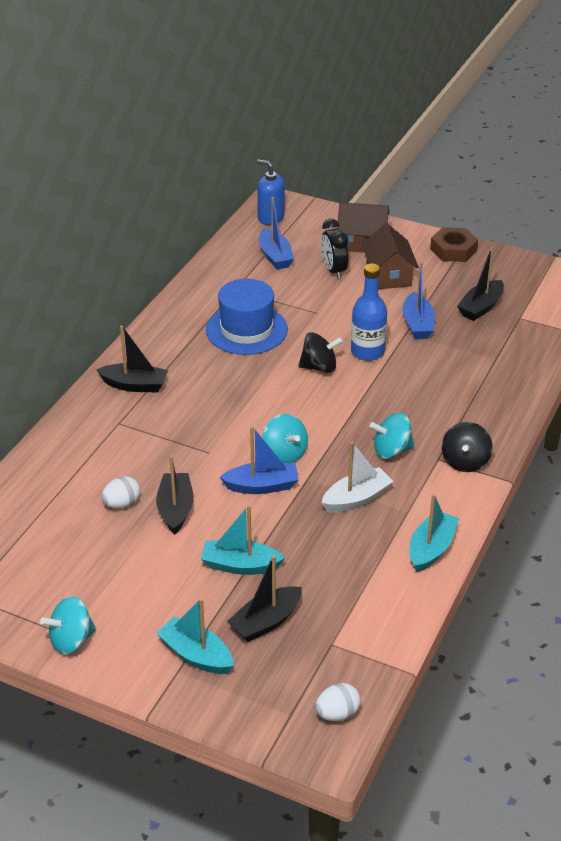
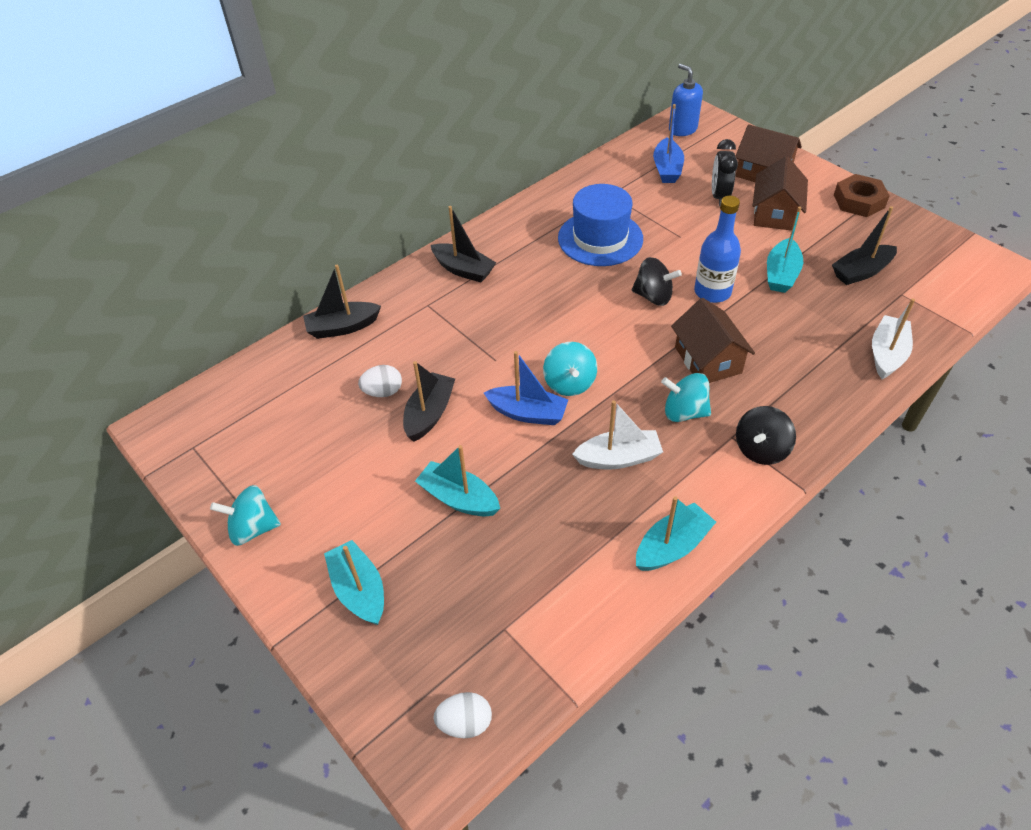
camera: 25 degrees right, 10 degrees up
(266, 622) = (449, 575): black boat -> black boat (342, 327)
(390, 406) = (707, 360): none -> brown house
(417, 324) = (781, 274): blue boat -> turquoise boat
(528, 366) = (887, 354): none -> white boat

